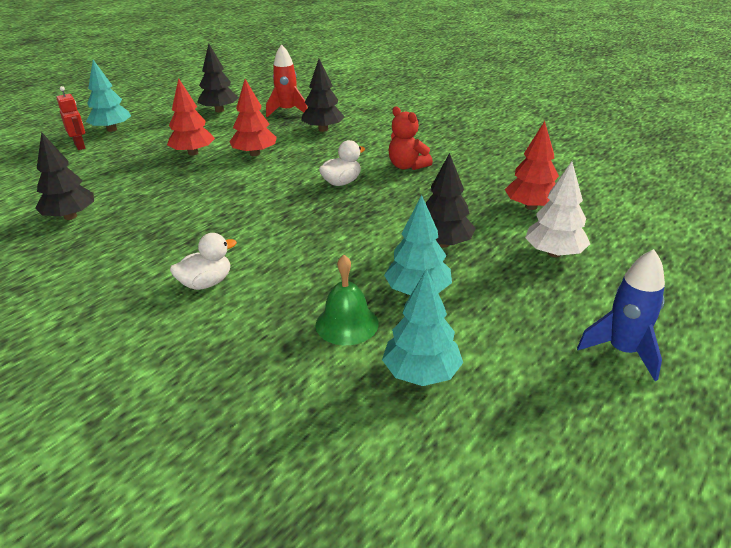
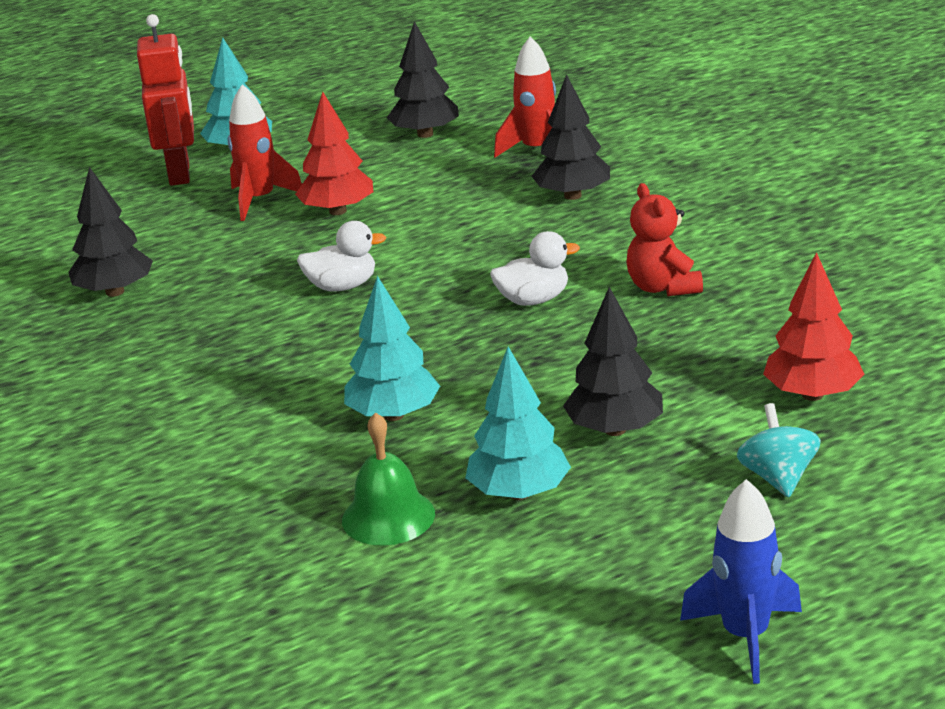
camera: 25 degrees right, 5 degrees down
(80, 146) = (180, 174): red robot -> red robot, size x1.67
(140, 153) = (260, 200): none -> red rocket
(206, 283) = (240, 424): white duck -> white duck (342, 286)
(255, 154) = (431, 227): red tree -> none
(421, 373) = (439, 600): turquoise tree -> turquoise tree (394, 415)
(554, 253) = (778, 478): white tree -> turquoise spinning top

